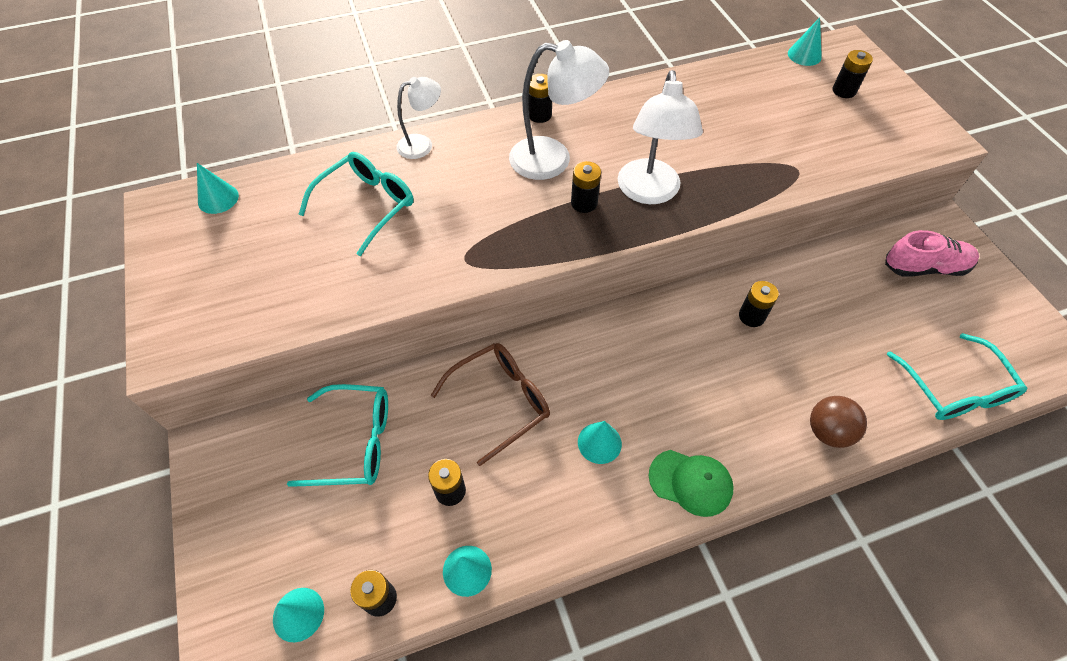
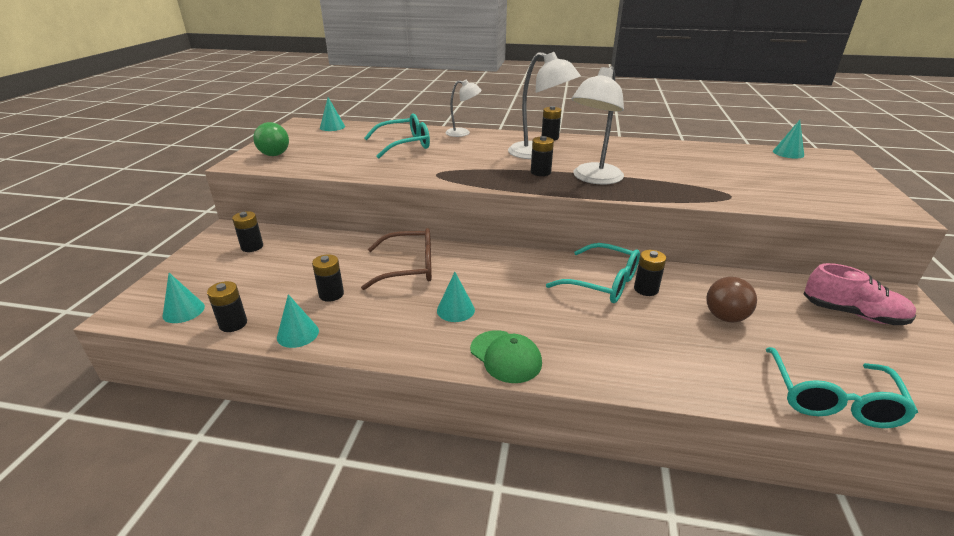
camera: 30 degrees right, 25 degrees down
(199, 310) = (274, 155): none -> green ball
(354, 442) = (302, 254): turquoise glasses -> turquoise glasses (601, 282)
(827, 431) = (662, 375): brown ball -> brown ball (725, 317)
(844, 91) = (811, 173): black battery -> black battery (252, 247)

